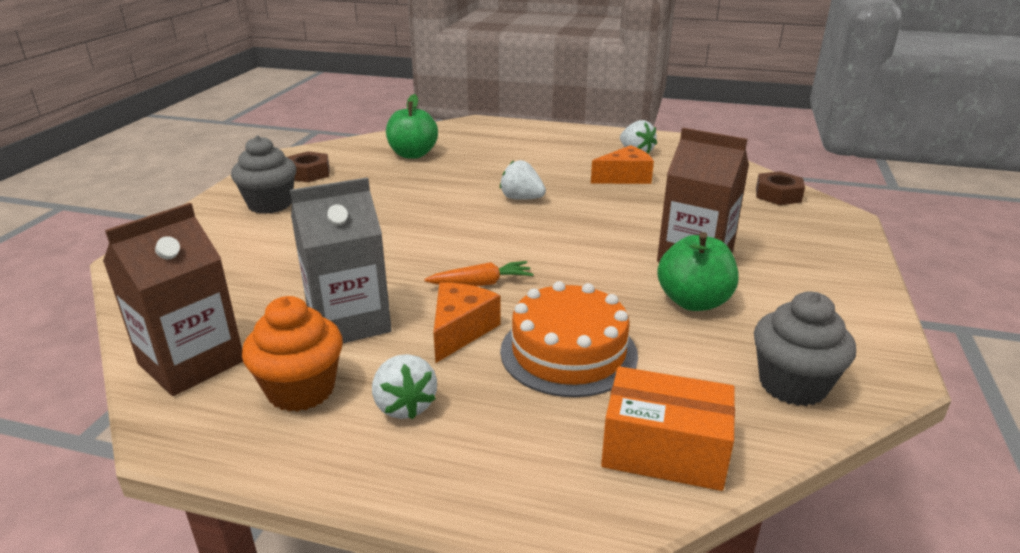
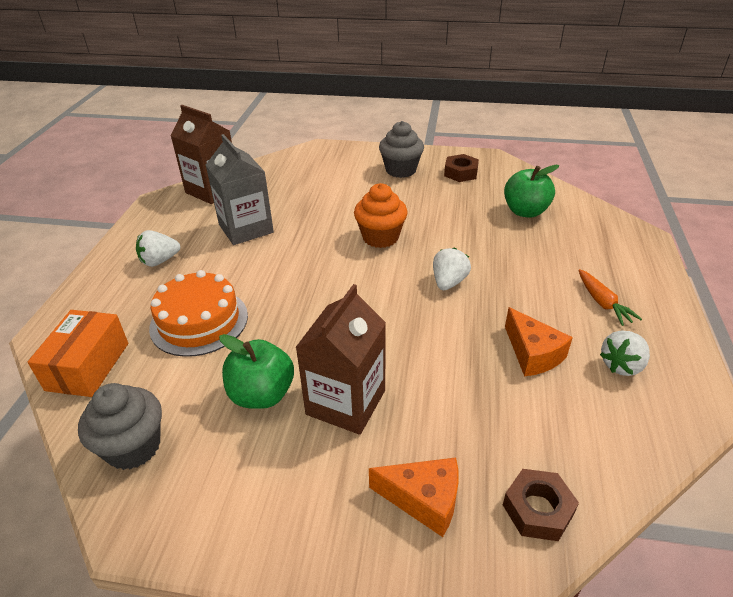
camera: 85 degrees right, 10 degrees up
(301, 390) = (182, 226): orange cupcake -> orange cupcake (380, 237)
(460, 330) = (231, 272): orange cheese -> orange cheese (424, 500)
(481, 283) = (292, 274): orange carrot -> orange carrot (602, 303)

